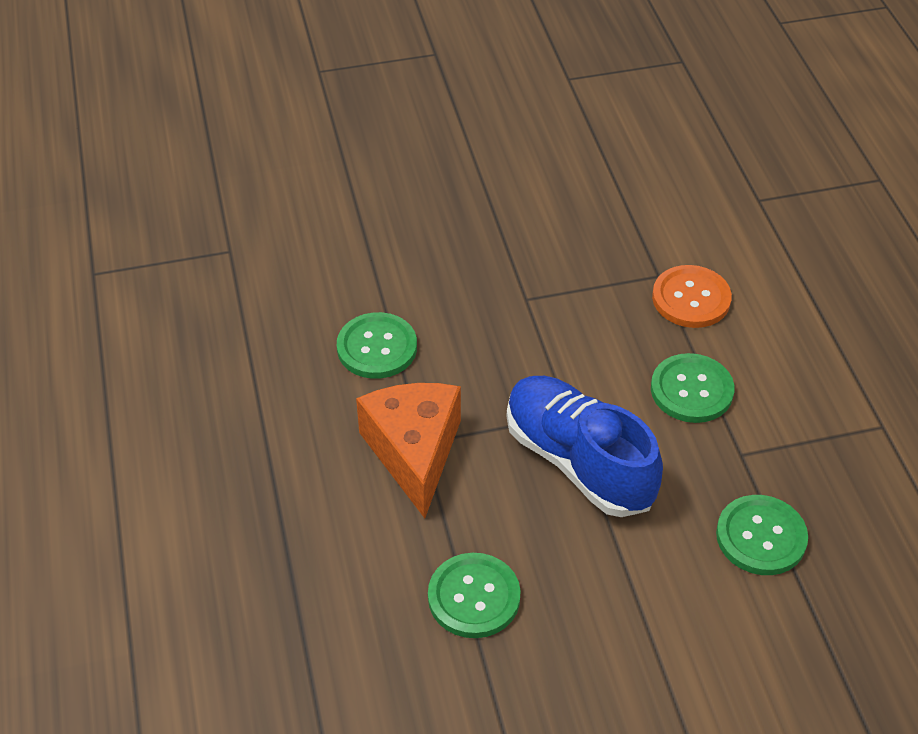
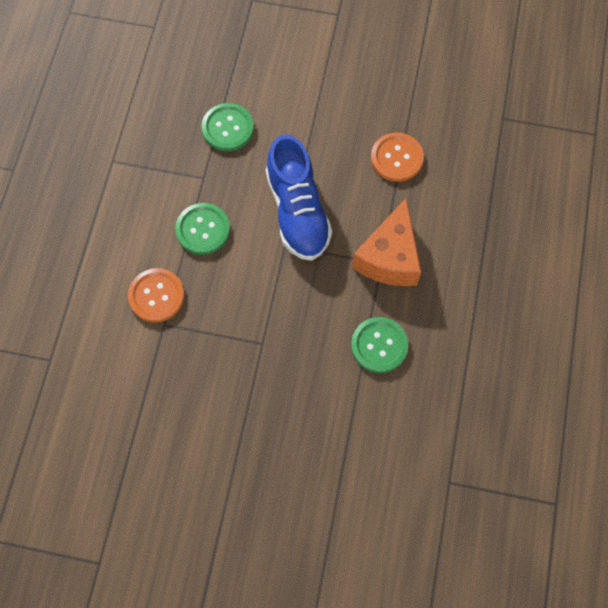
camera: 155 degrees left, 20 degrees up
(474, 597) = (396, 158): green button -> orange button

